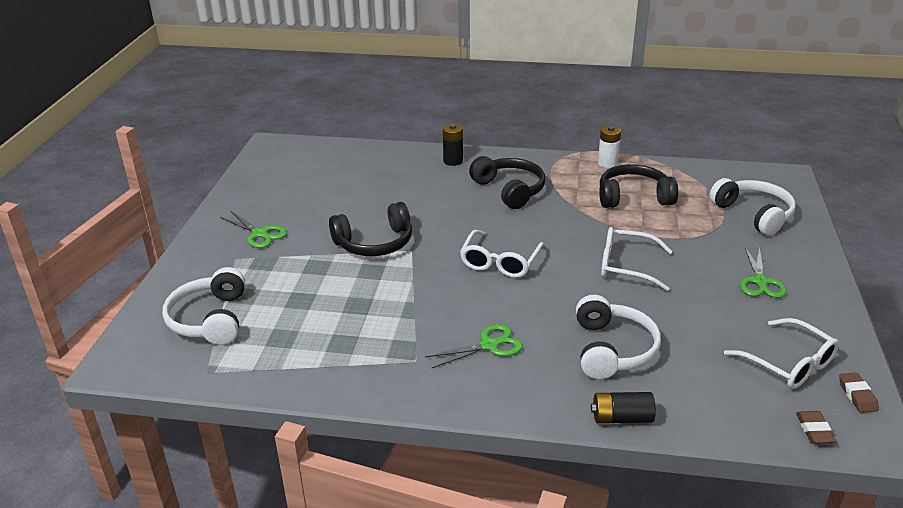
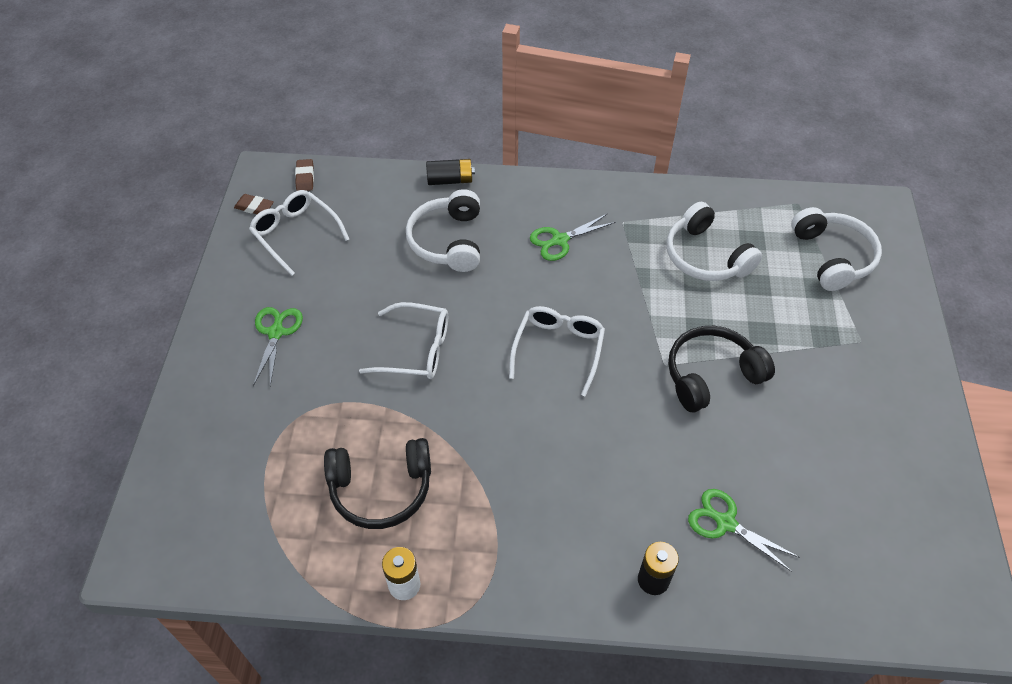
camera: 175 degrees right, 20 degrees up
(260, 234) = (858, 385): green scissors -> green scissors (724, 522)
(509, 190) = (556, 498): black headphones -> none
(753, 214) = (230, 456): white headphones -> white headphones (706, 256)
(857, 395) = (254, 207): brown eraser -> brown eraser turned 60 degrees counterclockwise

